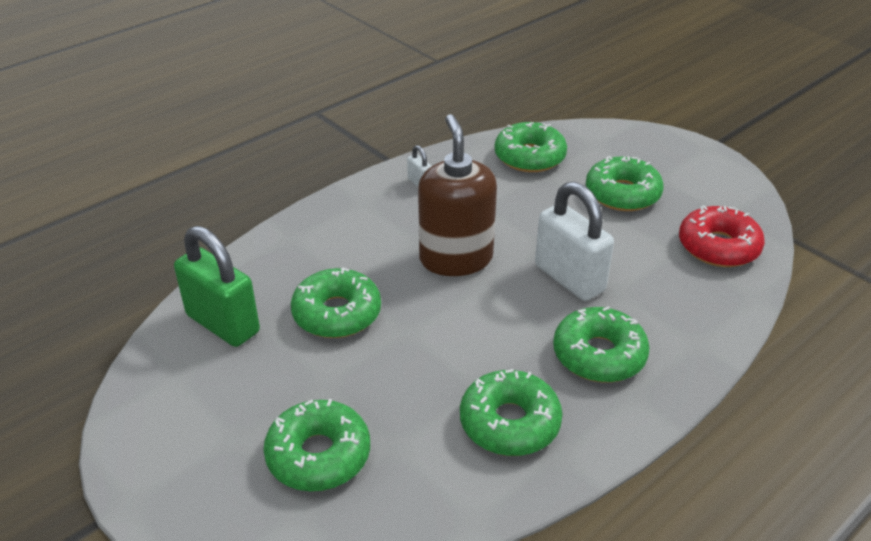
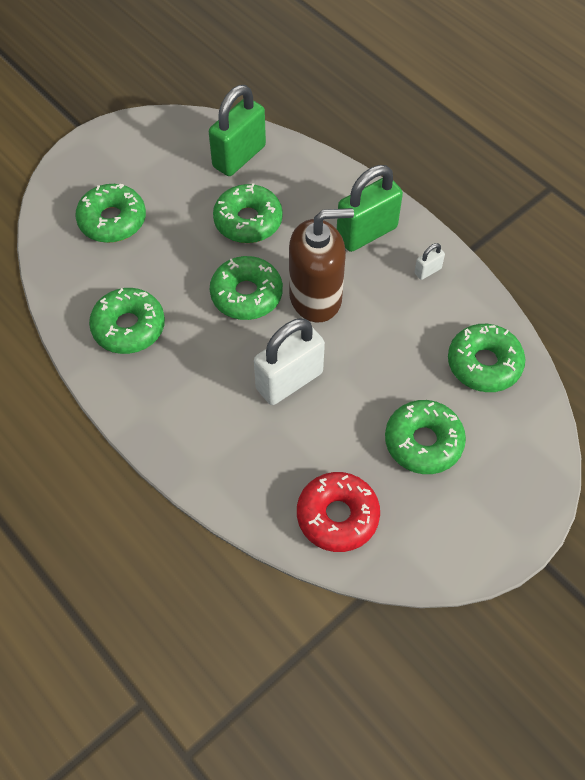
camera: 90 degrees right, 20 degrees up
(365, 221) = (366, 233): none -> green padlock
(599, 355) = (193, 392): green donut -> green donut (246, 295)

